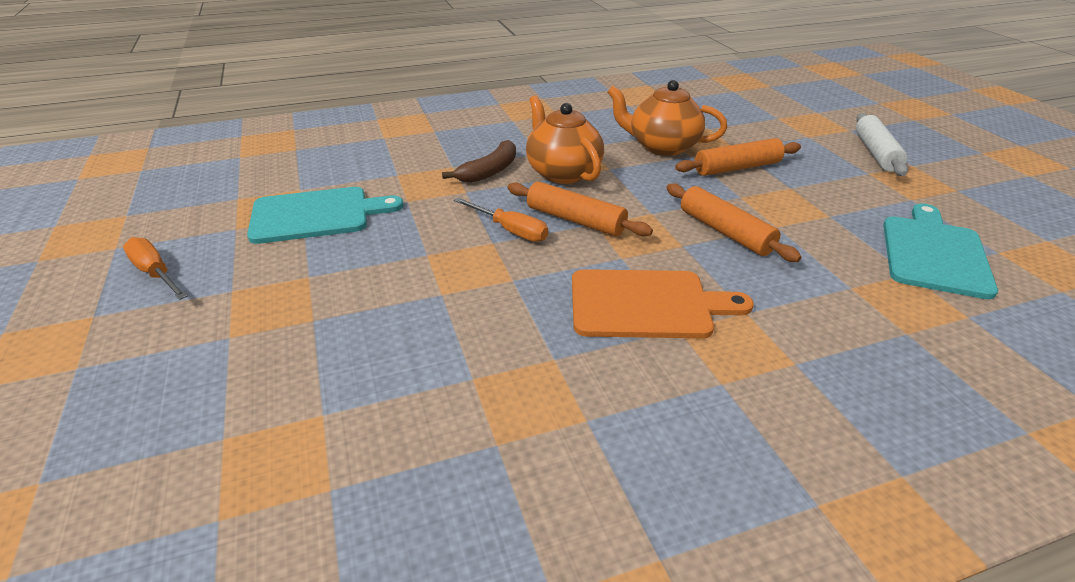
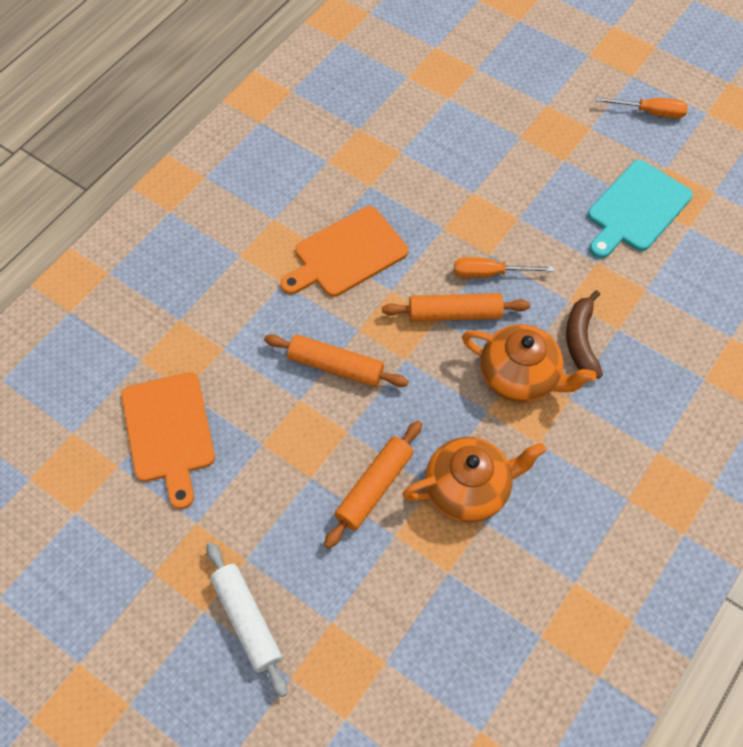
camera: 145 degrees right, 25 degrees up
(933, 253) = (169, 432): turquoise cutting board -> orange cutting board

